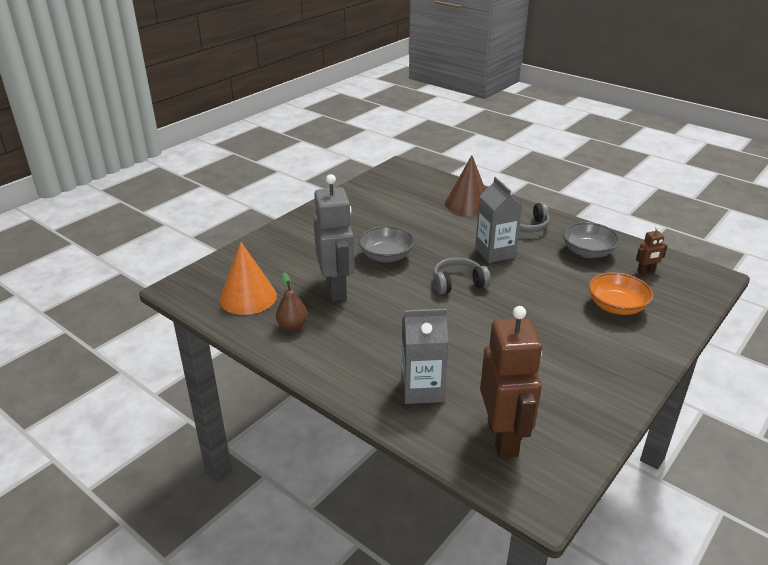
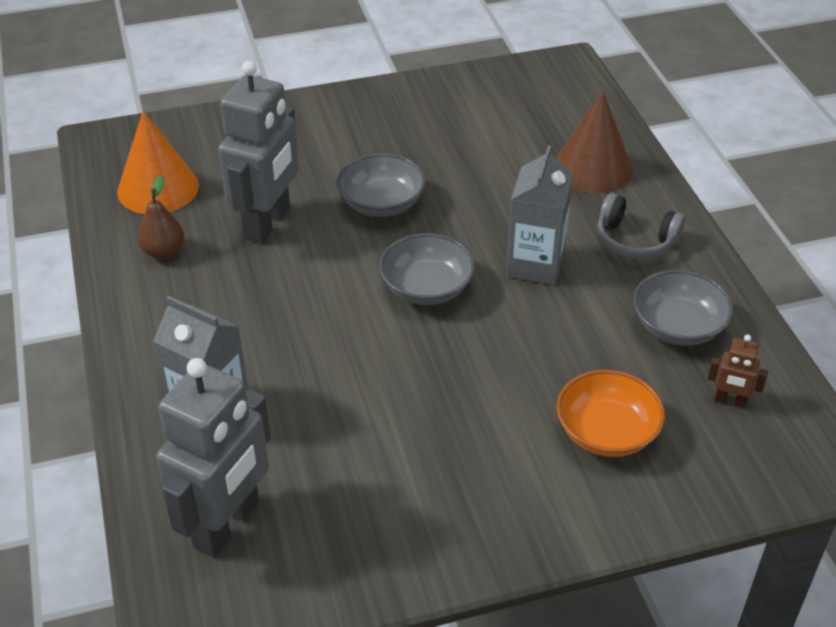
camera: 35 degrees right, 10 degrees up
(458, 283) = (427, 288): grey headphones -> grey bowl
(503, 438) = (227, 525): brown robot -> grey robot

